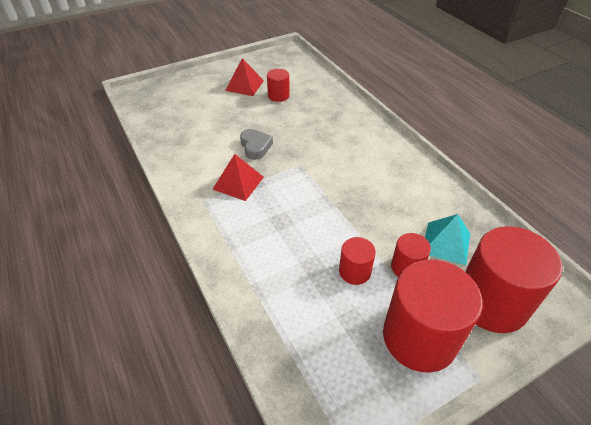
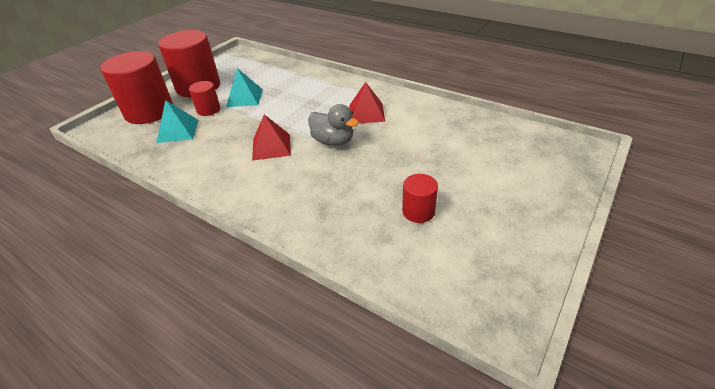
camera: 155 degrees right, 5 degrees down
(244, 85) = (479, 210): red pyramid -> red pyramid (271, 146)
(255, 147) = (381, 143): grey heart -> none
(292, 163) = (333, 141): none -> grey duck
(354, 271) = (245, 98): red cylinder -> turquoise pyramid

